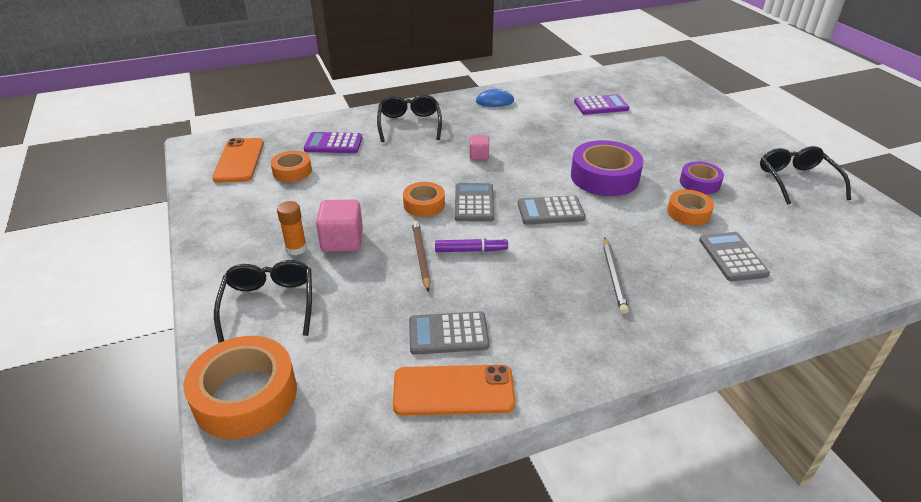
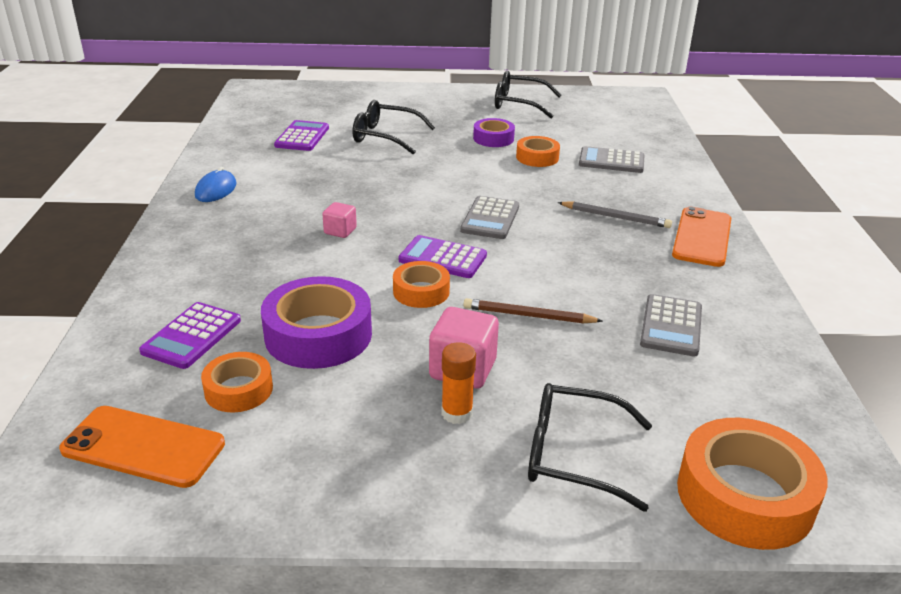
camera: 70 degrees left, 5 degrees down
(409, 124) = (206, 261): black glasses -> black glasses (385, 136)
(453, 390) = (755, 341): orange phone -> orange phone (702, 237)
(470, 250) = (534, 281): purple marker -> none
(474, 203) = (443, 258): grey calculator -> purple calculator
(604, 177) = (448, 175): purple tape -> purple tape (318, 335)

